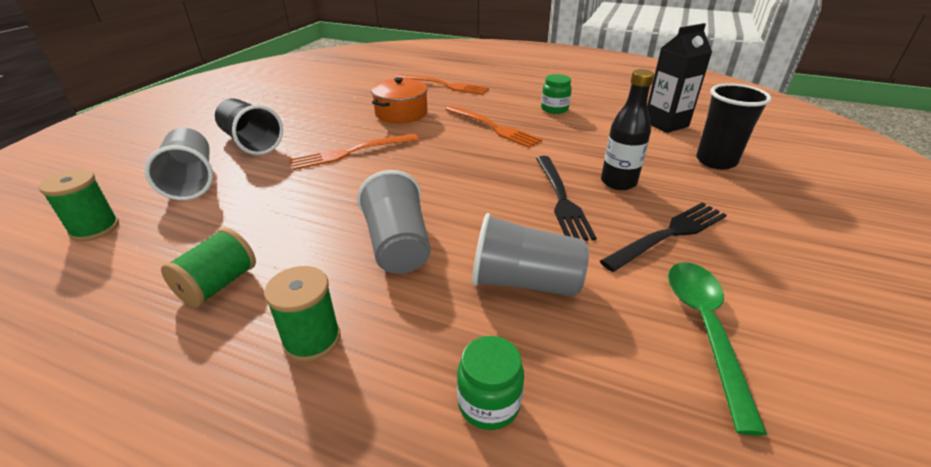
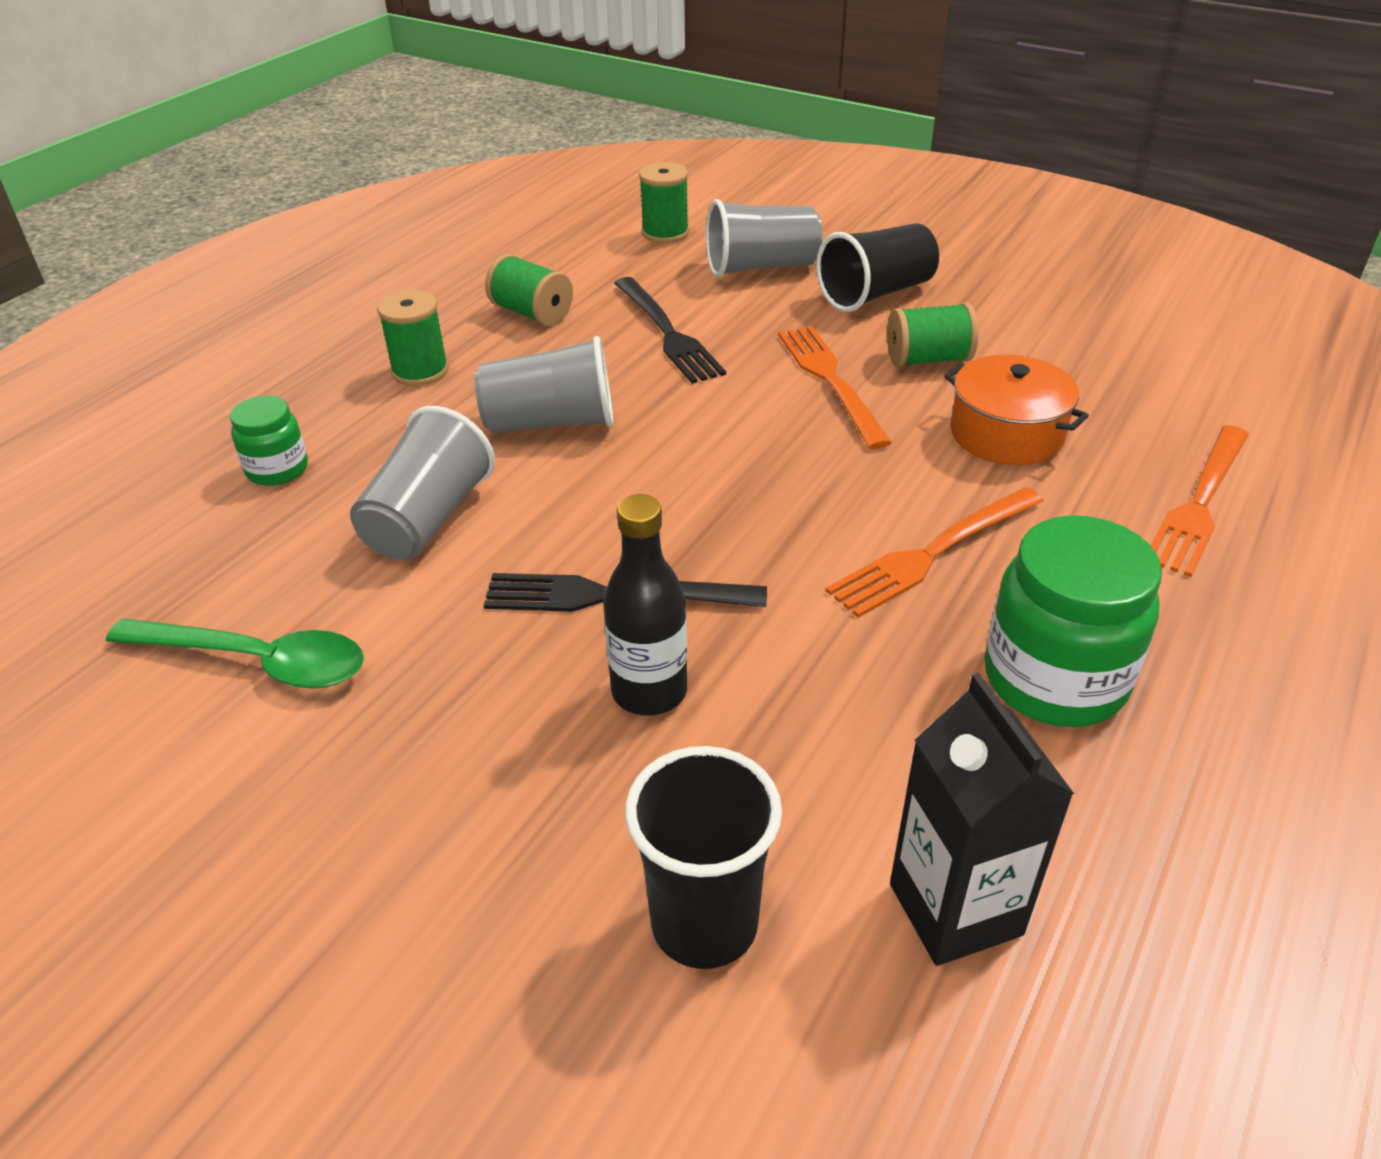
camera: 100 degrees right, 5 degrees up
(332, 129) = (928, 359): none -> green spool
(554, 109) = (1054, 679): green jar -> green jar, size x1.85
(669, 234) = (459, 705): black fork -> black fork (667, 333)

